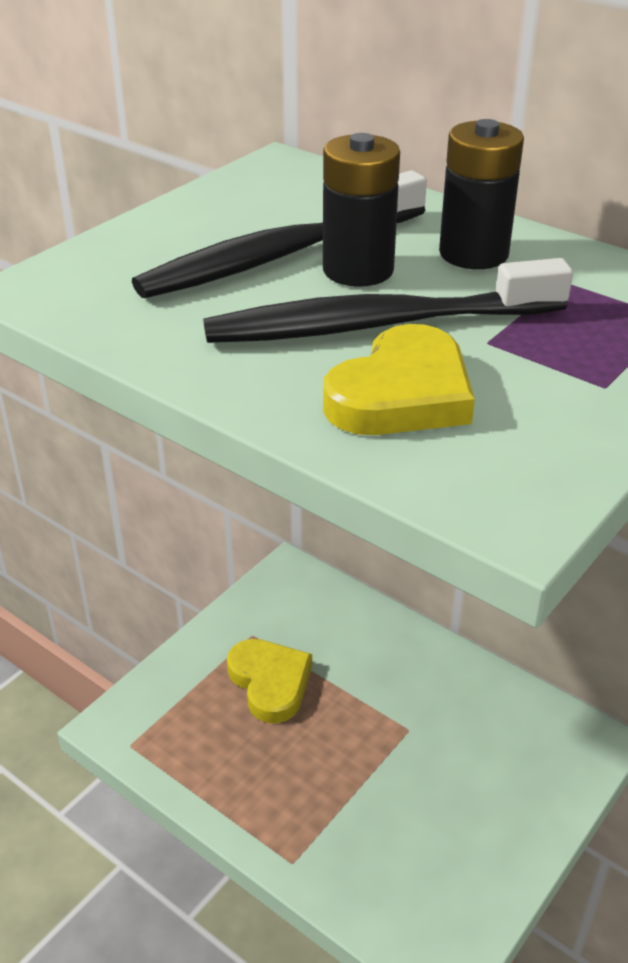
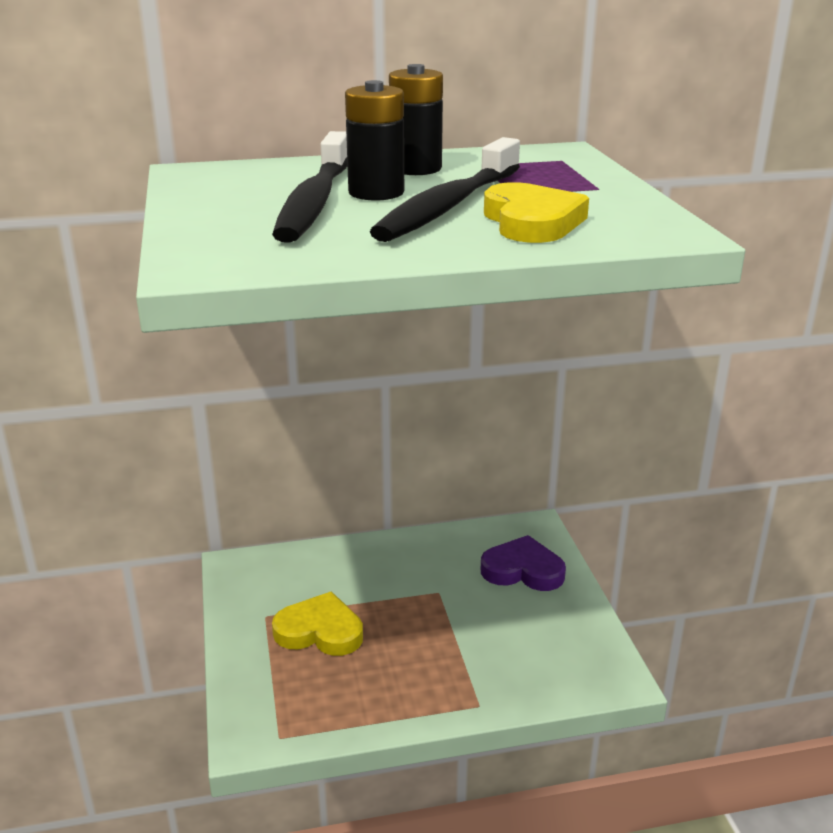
camera: 50 degrees left, 10 degrees down
(516, 774) = (523, 570): none -> purple heart

